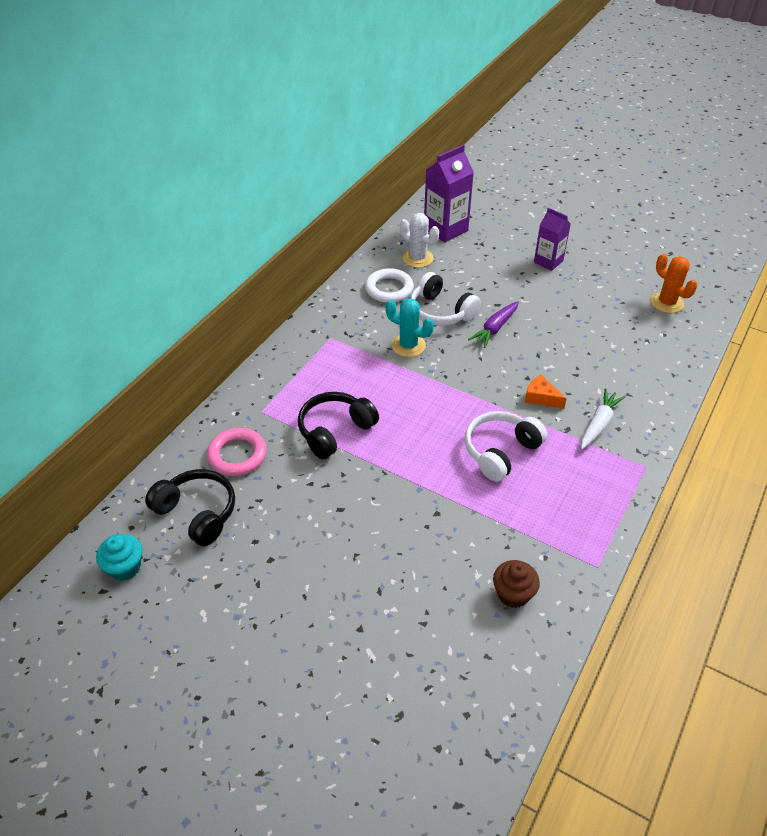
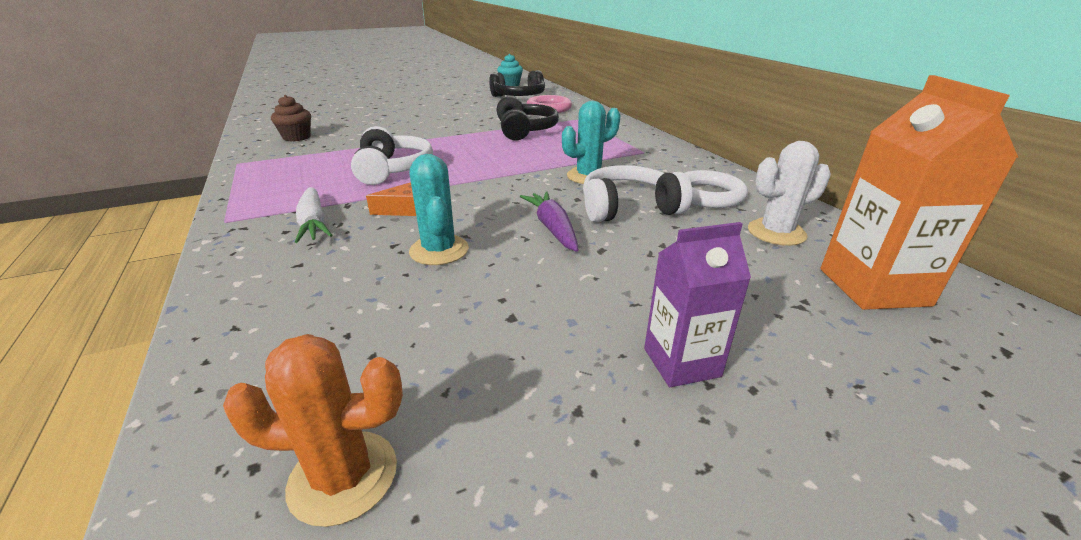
camera: 125 degrees right, 15 degrees down
(445, 229) = (873, 287): purple carton -> orange carton
(560, 355) = (439, 250): none -> turquoise cactus

